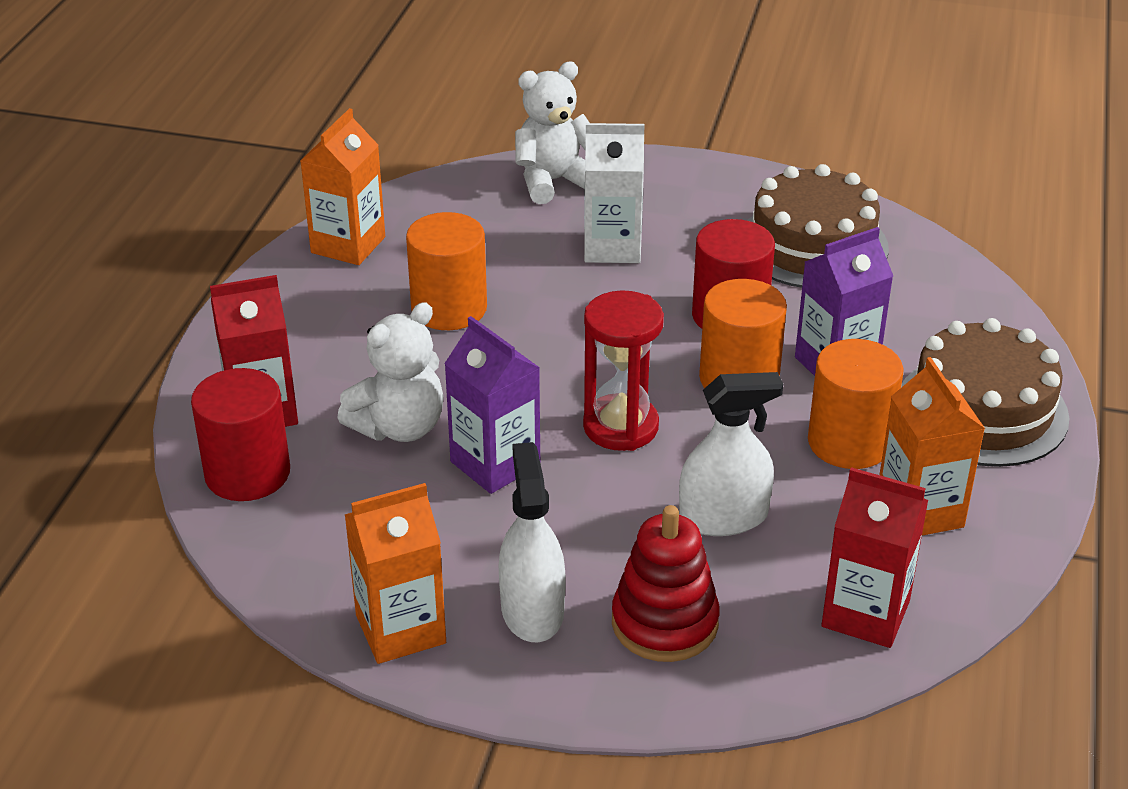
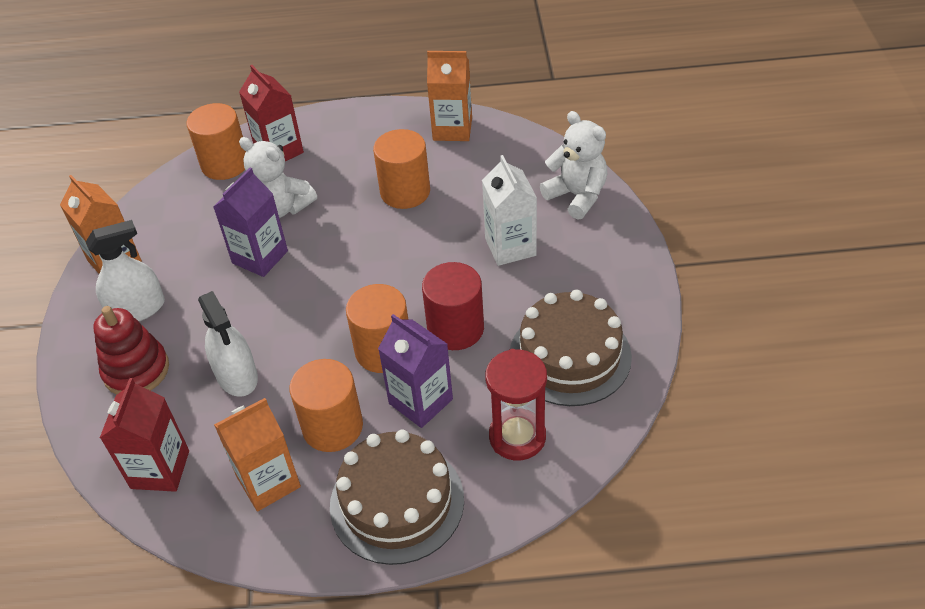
camera: 75 degrees right, 10 degrees up
(247, 473) = (225, 164): red cylinder -> orange cylinder
(620, 427) = (312, 303): red hourglass -> red hourglass (517, 437)

